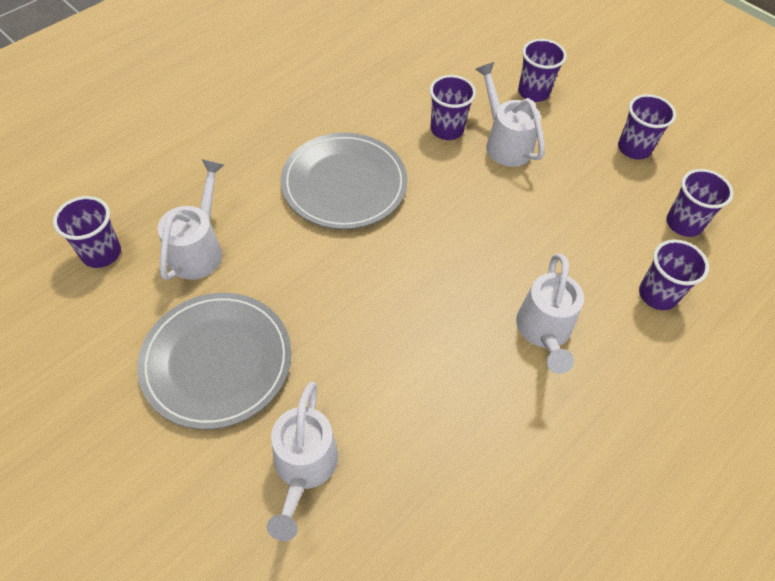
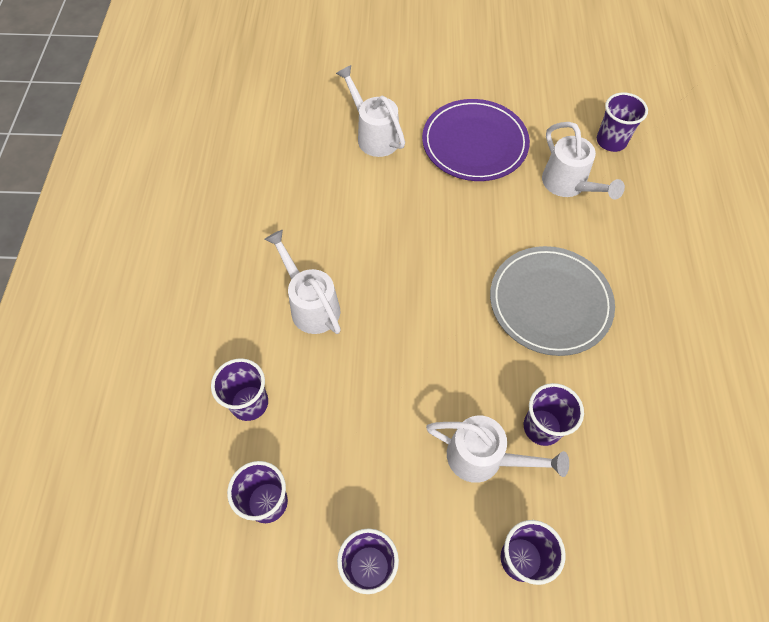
camera: 140 degrees right, 5 degrees up
(217, 361) = (474, 143): grey plate -> purple plate

